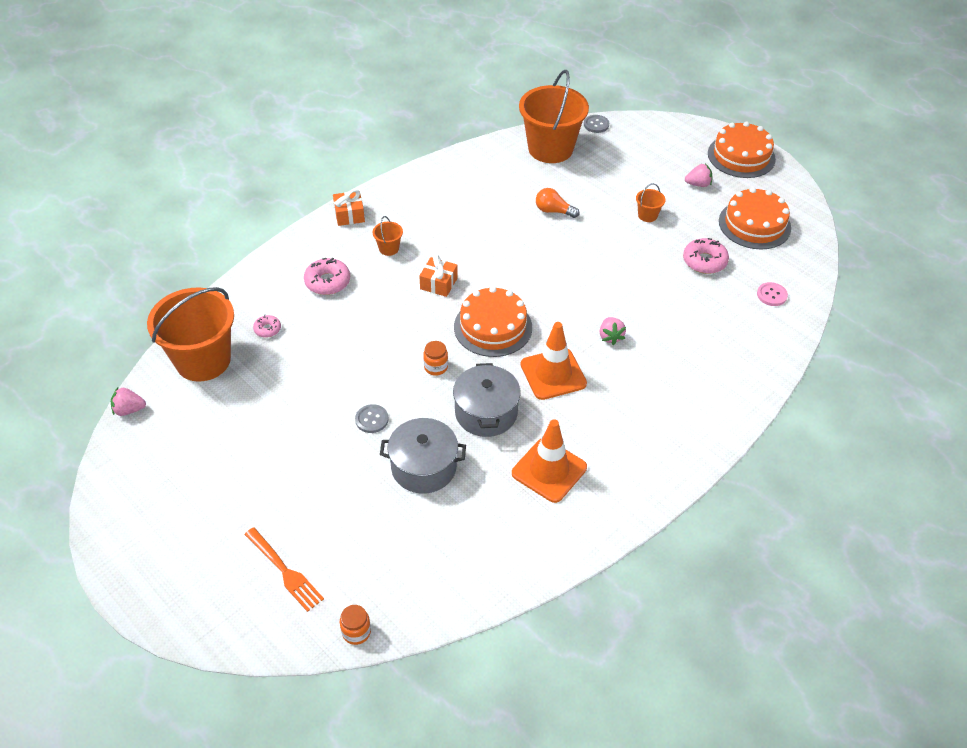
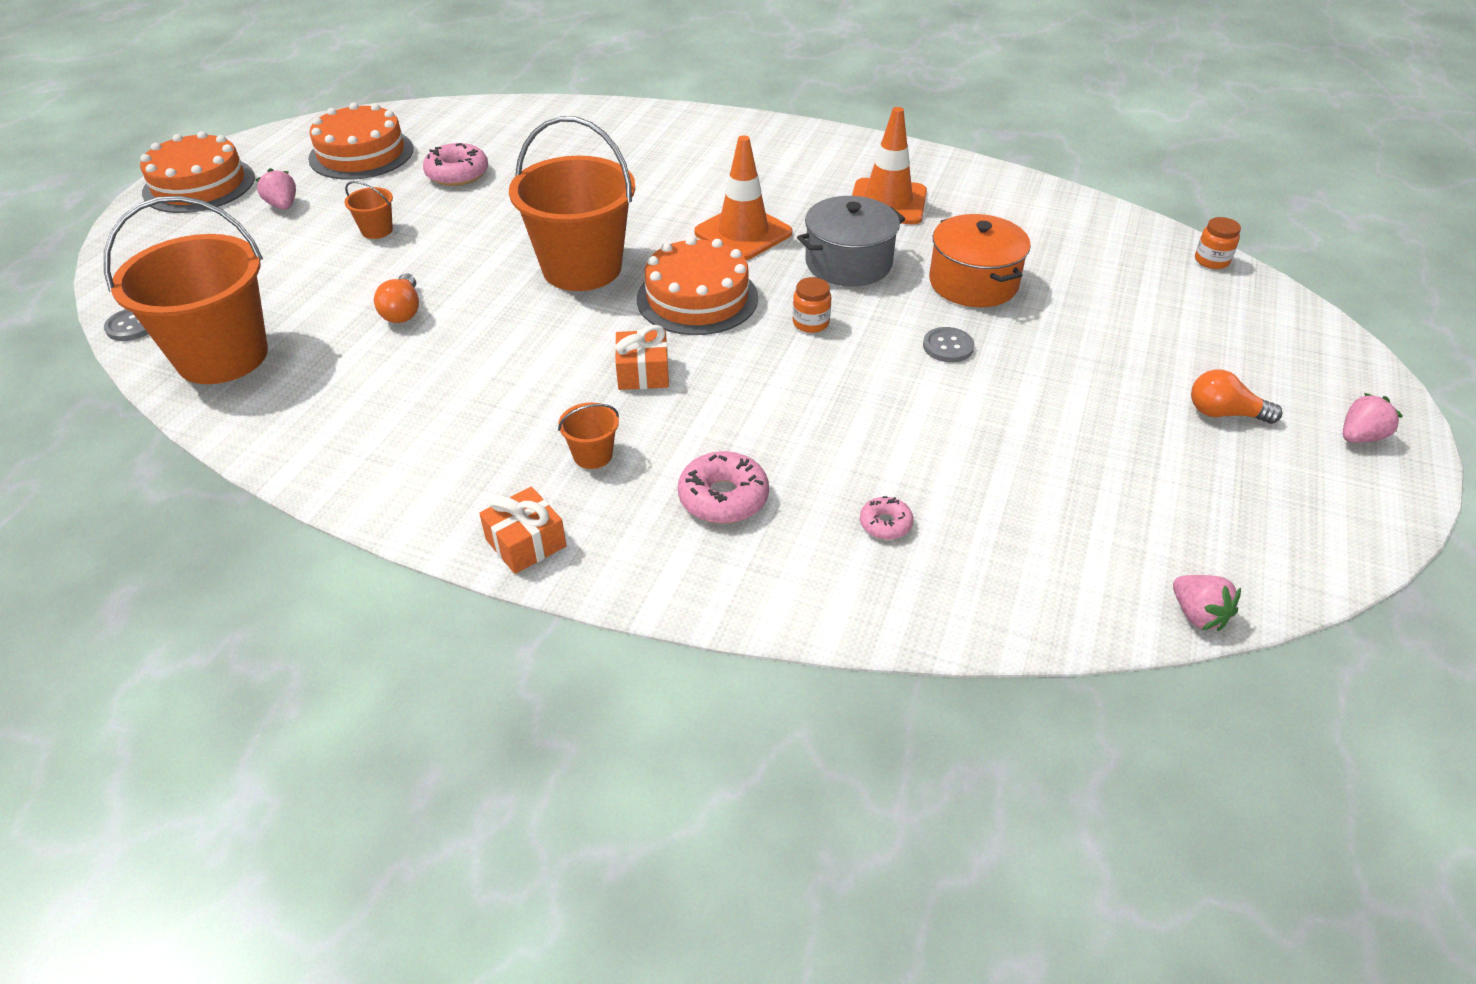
camera: 115 degrees left, 5 degrees down
(203, 360) = (1018, 573): orange bucket -> orange bucket (582, 268)
(222, 517) = (1224, 413): none -> orange light bulb
(284, 571) = (1218, 333): orange fork -> none
(424, 467) = (973, 283): grey pot -> orange pot
(610, 337) = (646, 209): pink strawberry -> pink strawberry (1360, 437)
(771, 295) = (496, 125): pink button -> none

